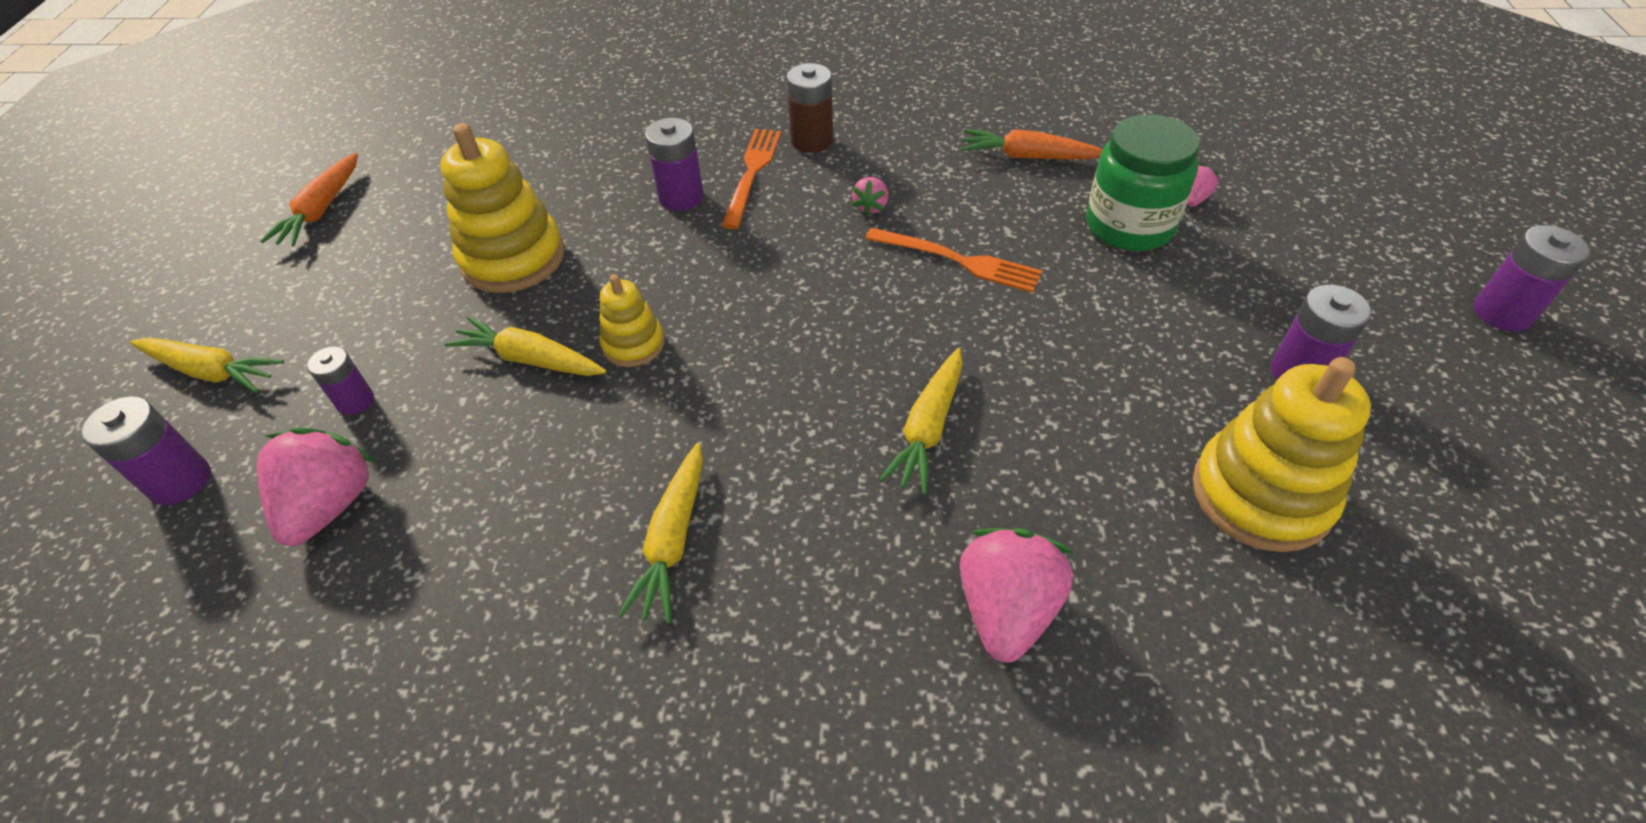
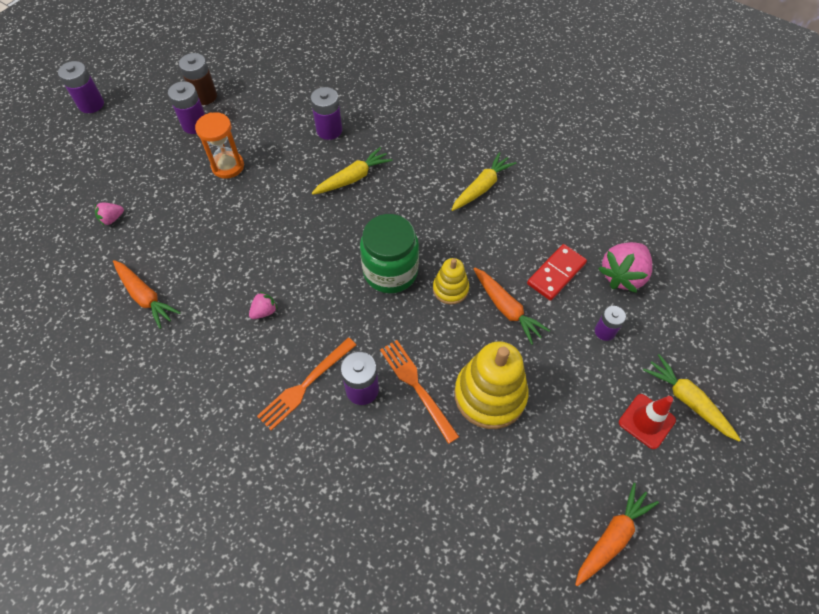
camera: 150 degrees left, 10 degrees up
(180, 481) = (698, 328): purple battery -> purple battery (329, 130)
(279, 323) = (646, 421): none -> red traffic cone
(461, 449) = (556, 273): none -> red domino
(530, 359) = (506, 309): yellow carrot -> orange carrot
(812, 141) = (245, 394): brown battery -> brown battery (204, 96)
(960, 261) = (258, 248): orange fork -> orange fork (416, 386)
(1006, 610) = (384, 111): pink strawberry -> none
(1129, 226) = (160, 221): green jar -> green jar (390, 271)
(1148, 338) = (228, 166): none -> orange hourglass
(1261, 494) = (266, 99): yellow stacking toy -> none

